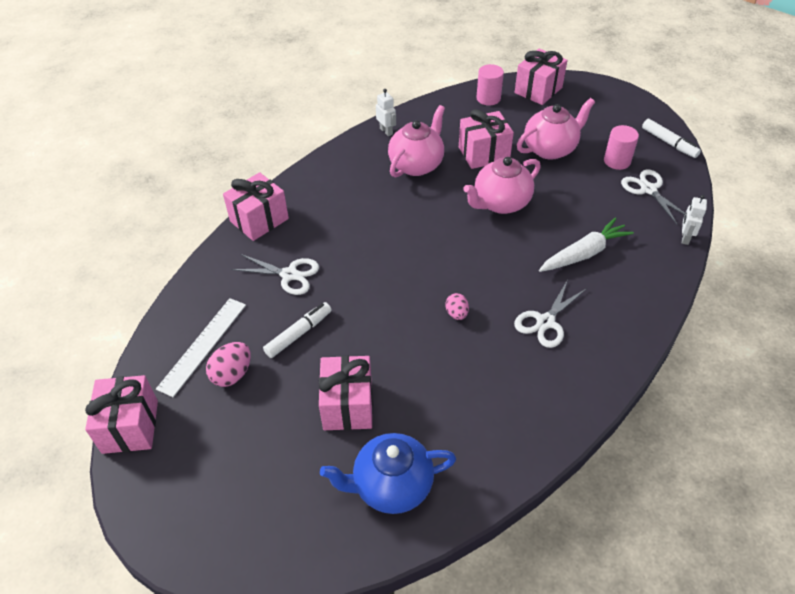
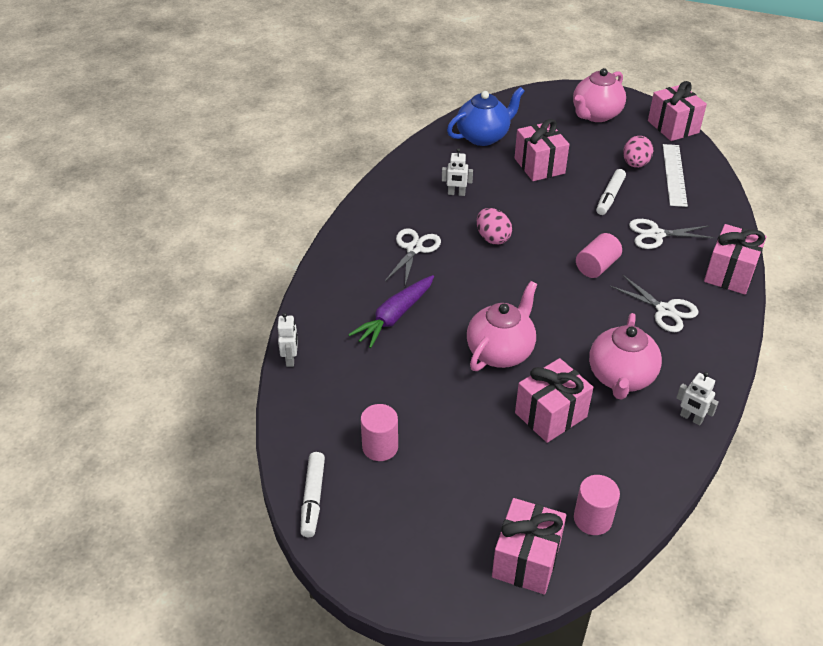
camera: 160 degrees right, 5 degrees down
(371, 256) = (596, 266): none -> pink cylinder
(456, 314) = (492, 238): pink egg -> pink egg, size x1.54
(471, 388) = (456, 193): none -> white robot
(550, 149) = (470, 445): pink teapot -> pink teapot (595, 115)
(584, 253) = (394, 316): white carrot -> purple carrot
(648, 189) = (335, 412): white scissors -> white scissors (665, 310)
(669, 143) = (313, 498): white marker -> white marker turned 120 degrees counterclockwise

